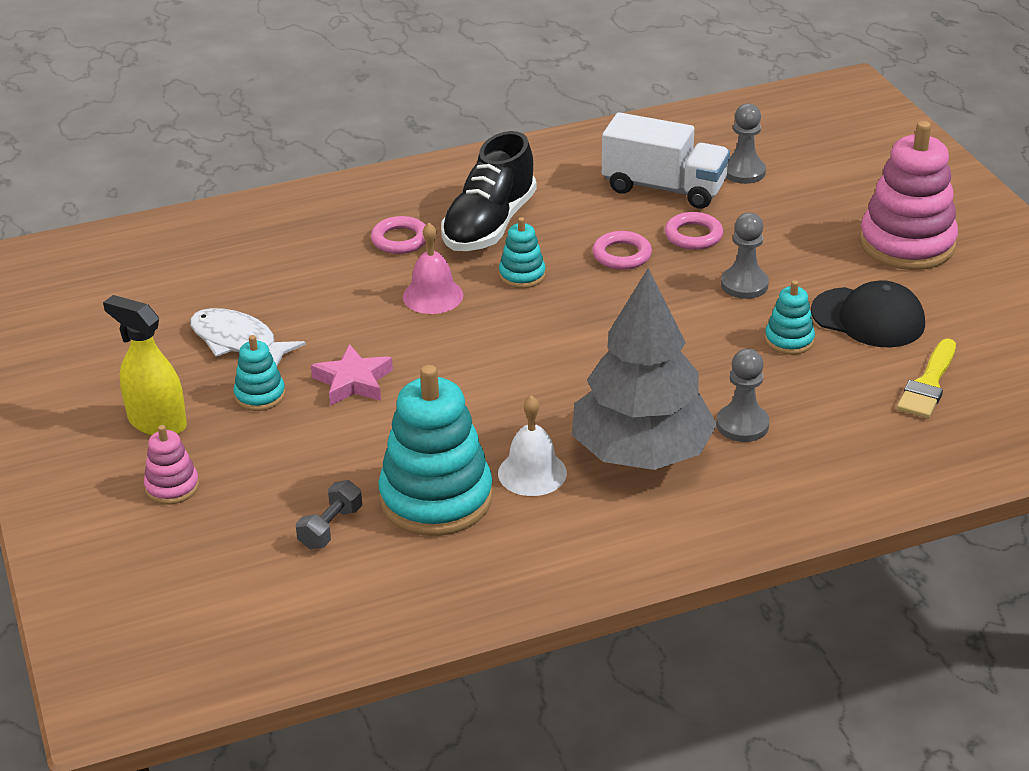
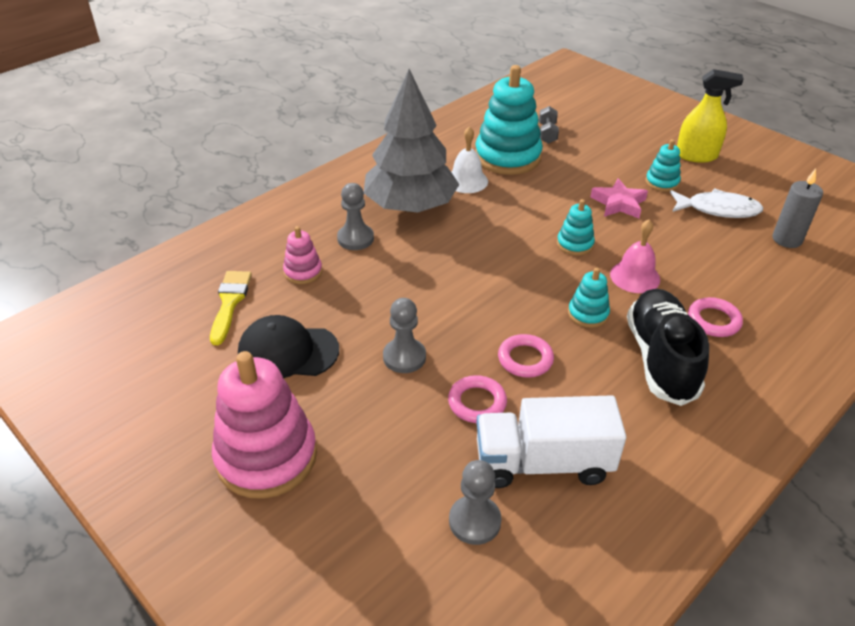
camera: 155 degrees right, 5 degrees up
(172, 487) = (645, 131): pink stacking toy -> pink stacking toy (303, 272)
(210, 289) = (787, 239): none -> grey candle
(789, 340) = (346, 312): turquoise stacking toy -> turquoise stacking toy (575, 244)

